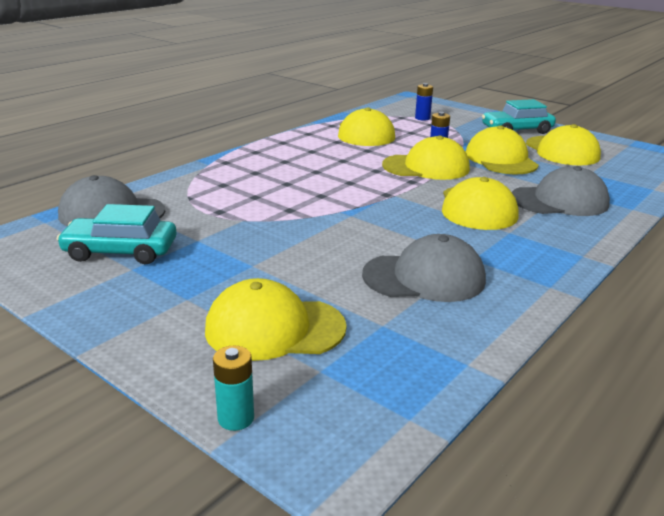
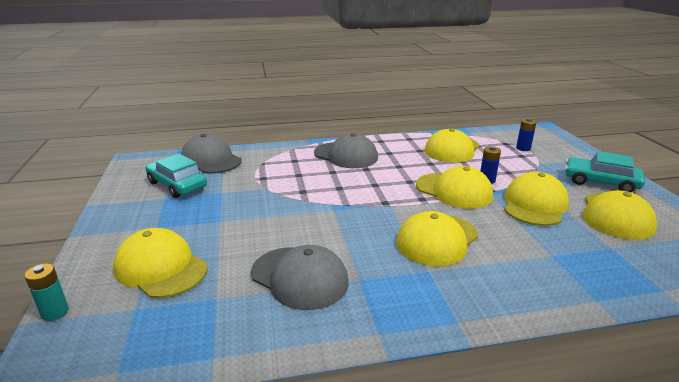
camera: 40 degrees right, 0 degrees up
(559, 201) = (526, 262): grey cap -> grey cap (346, 155)

